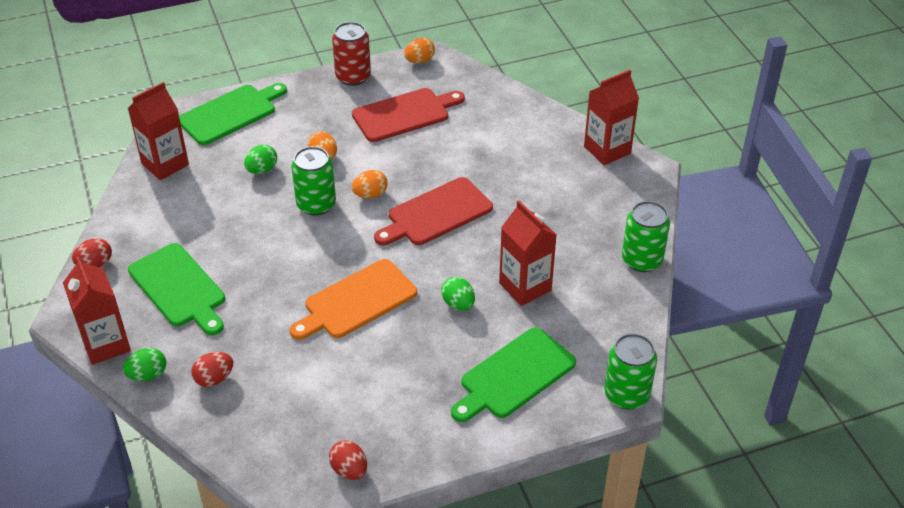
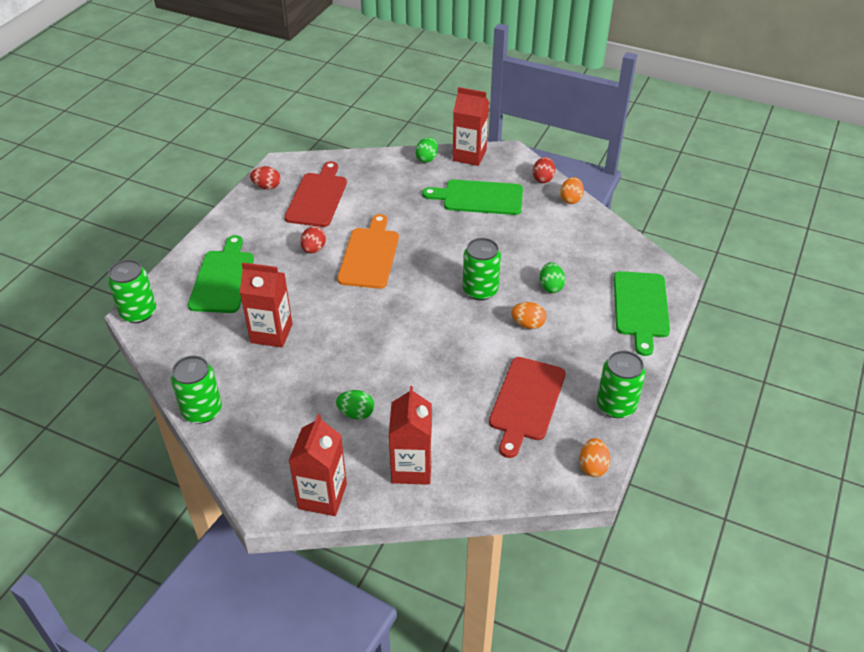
camera: 135 degrees right, 0 degrees up
(165, 164) = (612, 248): red carton -> red carton (411, 468)
(214, 379) = (391, 177): red egg -> red egg (314, 249)
(353, 77) = (616, 405): red can -> green can
(370, 194) = (456, 321): orange egg -> orange egg (570, 199)
(436, 214) = (393, 340): red cutting board -> red cutting board (317, 197)
(458, 304) = (304, 294): green egg -> green egg (356, 413)

